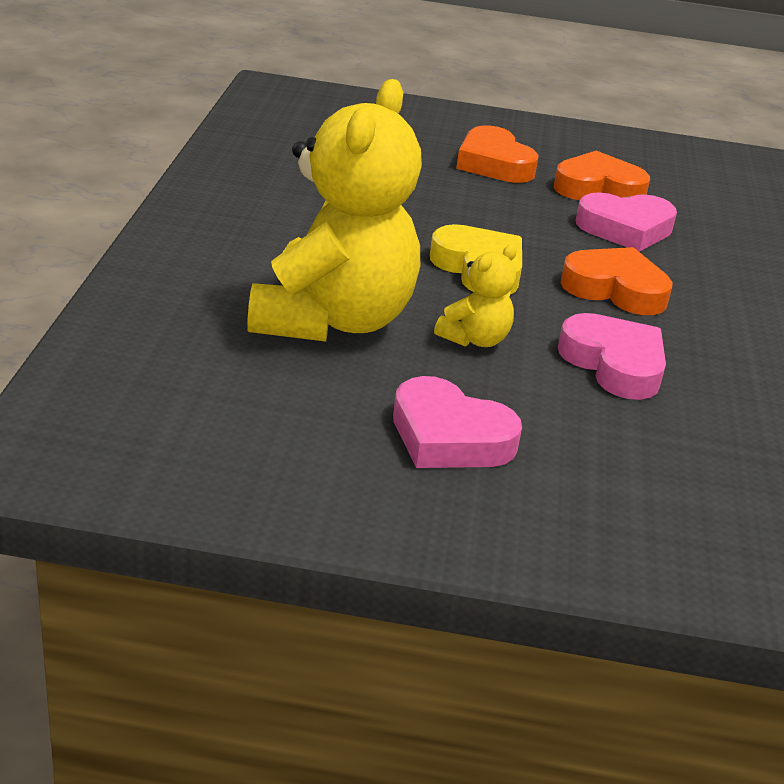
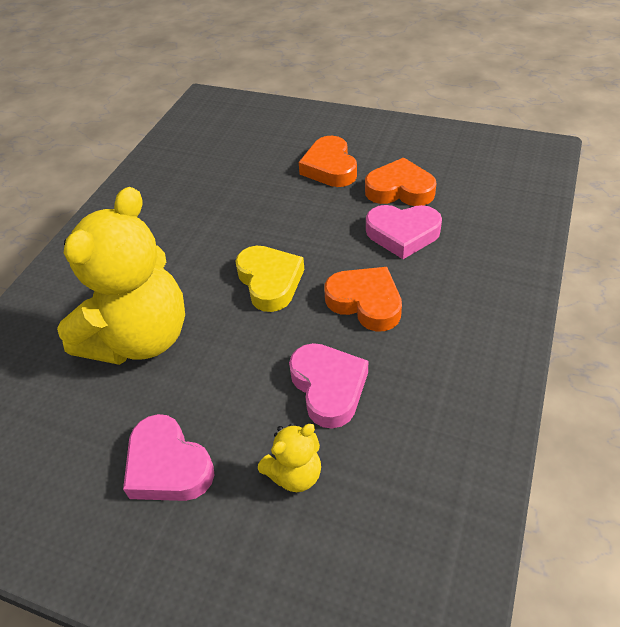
camera: 20 degrees right, 15 degrees up
(475, 339) = (233, 359): yellow teddy bear -> yellow teddy bear (295, 474)

